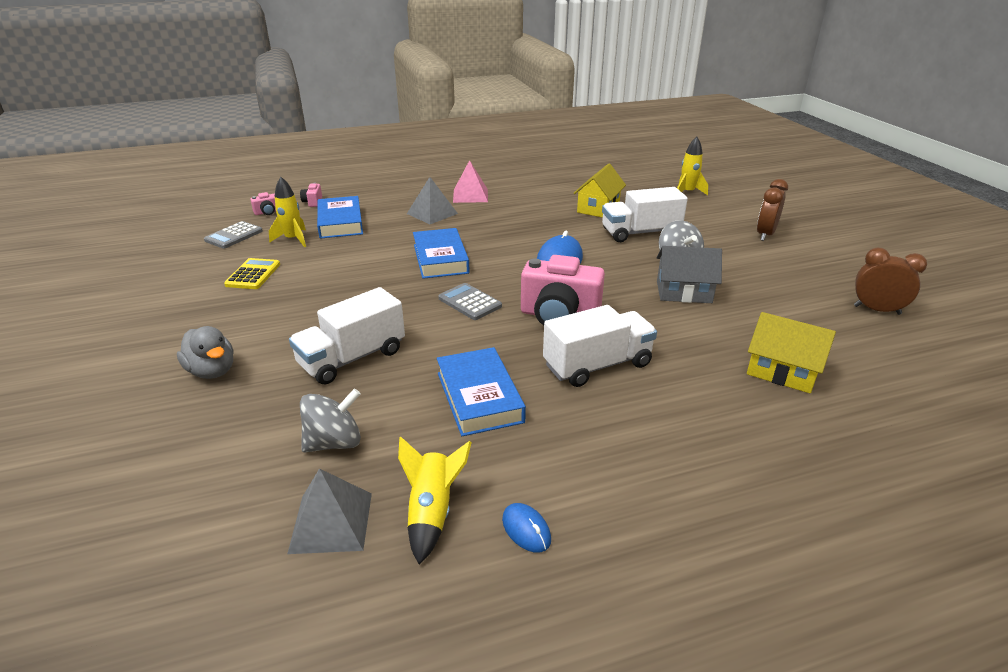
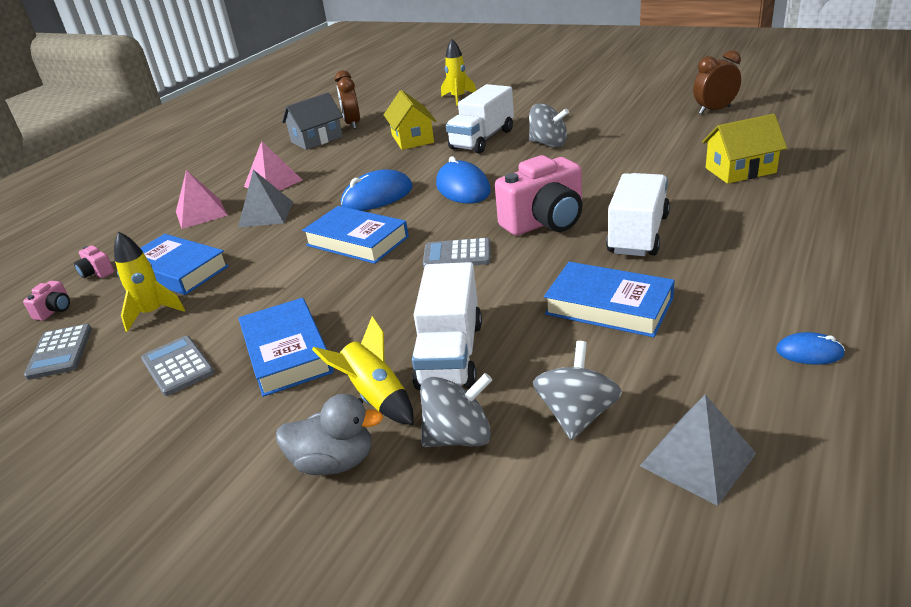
camera: 40 degrees left, 0 degrees up
(253, 274) = (177, 366): yellow calculator -> grey calculator
(271, 404) = (459, 436): none -> grey spinning top
(297, 300) = (287, 353): none -> blue book
(407, 194) = (201, 213): none -> pink pyramid
(432, 512) = (741, 393): yellow rocket -> yellow rocket (376, 396)
(503, 237) = (377, 197): none -> blue mouse
(683, 292) = (593, 160): grey house -> grey house (317, 139)
(765, 234) = (567, 100): brown clock -> brown clock (352, 124)

